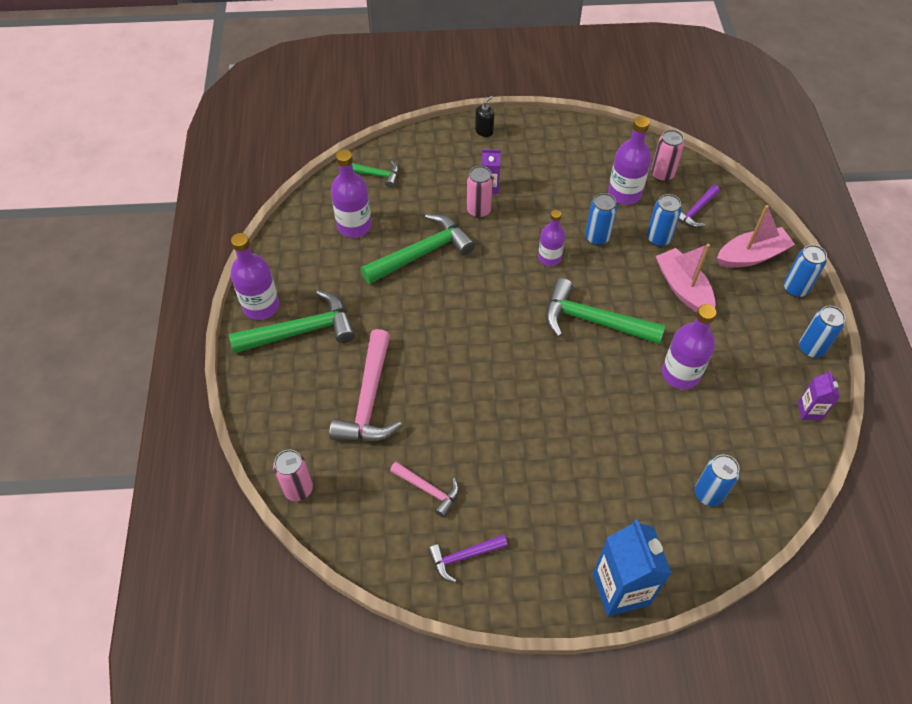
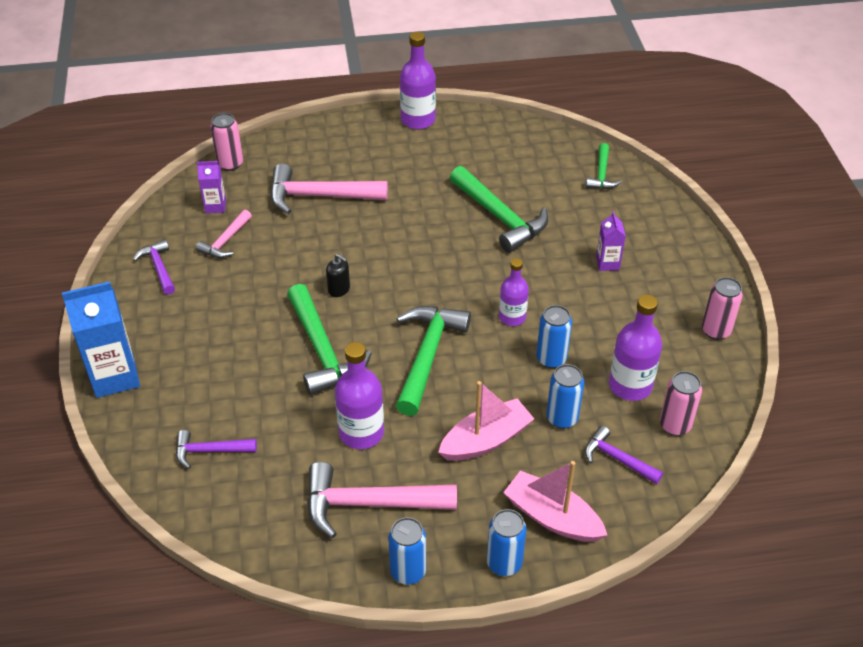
camera: 85 degrees right, 10 degrees down
(301, 331) = (392, 147): green hammer -> green hammer (322, 350)
(354, 226) = (527, 167): purple bottle -> none
(479, 210) = (570, 256): pink can -> pink can (716, 330)
(484, 131) = (697, 254): black soap dispenser -> black soap dispenser (339, 289)
(708, 494) = (210, 451): blue can -> purple hammer
(751, 256) = (552, 517): pink boat -> pink boat turned 150 degrees clockwise
(752, 371) = (369, 504): none -> pink hammer
(809, 411) = (315, 559): purple carton -> purple carton (215, 206)

